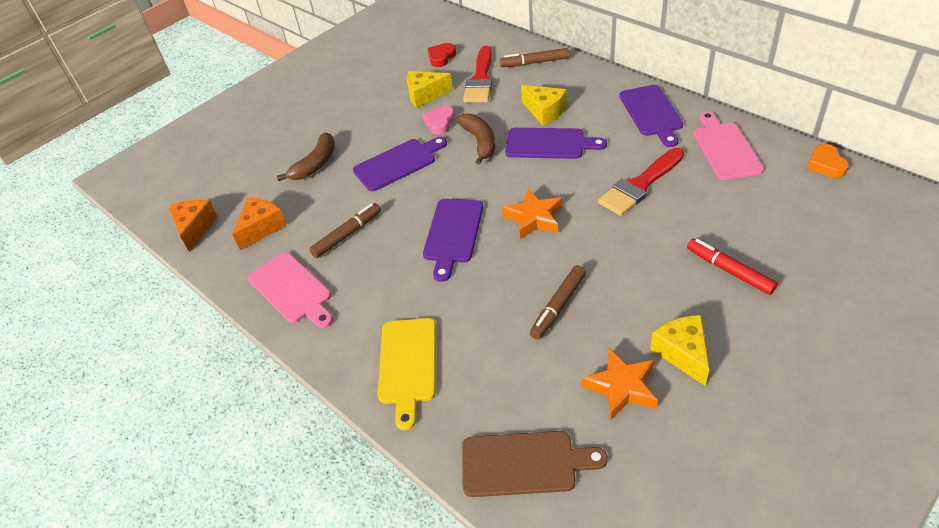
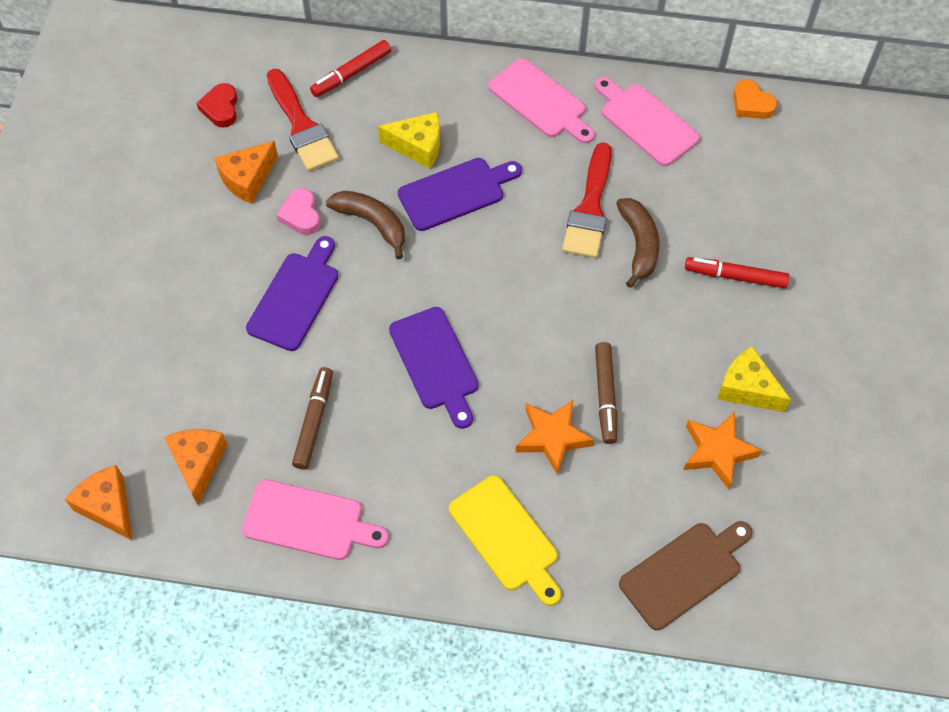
camera: 40 degrees left, 15 degrees up
(315, 164) = (188, 344): brown banana -> brown banana (639, 245)
(425, 95) = (247, 179): yellow cheese -> orange cheese
(534, 63) = (352, 73): brown marker -> red marker
(534, 218) = (509, 301): orange star -> orange star (552, 437)
(652, 113) = (540, 101): purple cutting board -> pink cutting board

